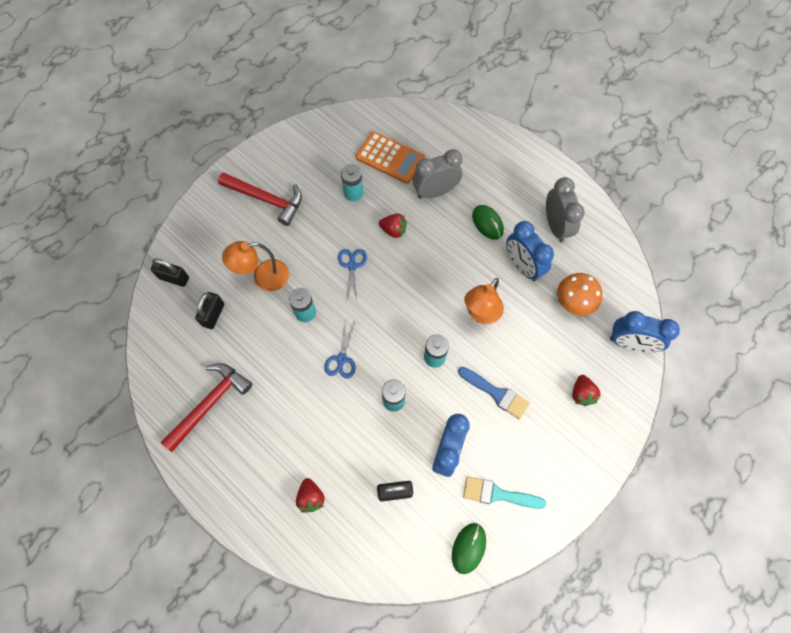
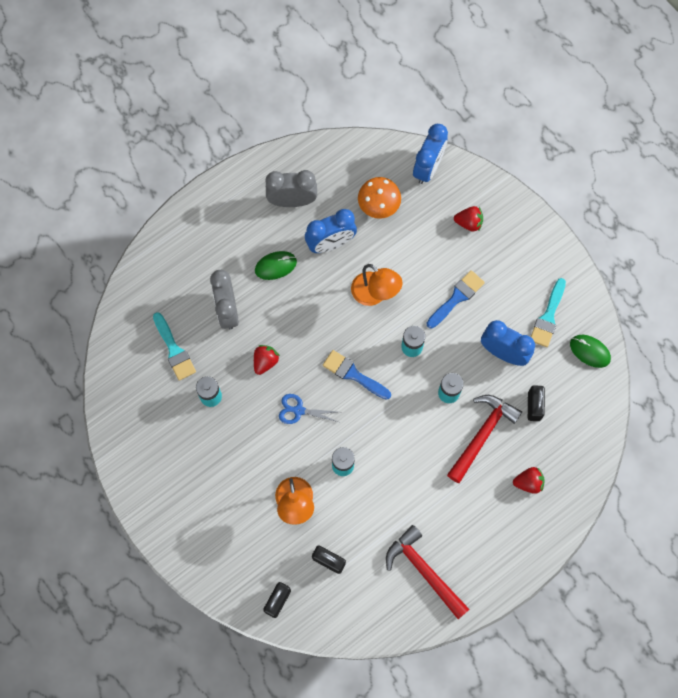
camera: 80 degrees left, 5 degrees up
(267, 199) = (199, 491): red hammer -> red hammer (482, 434)
(342, 359) = (399, 435): blue scissors -> none
(390, 158) = (174, 350): orange calculator -> turquoise brush
(396, 307) = (353, 374): none -> blue brush

